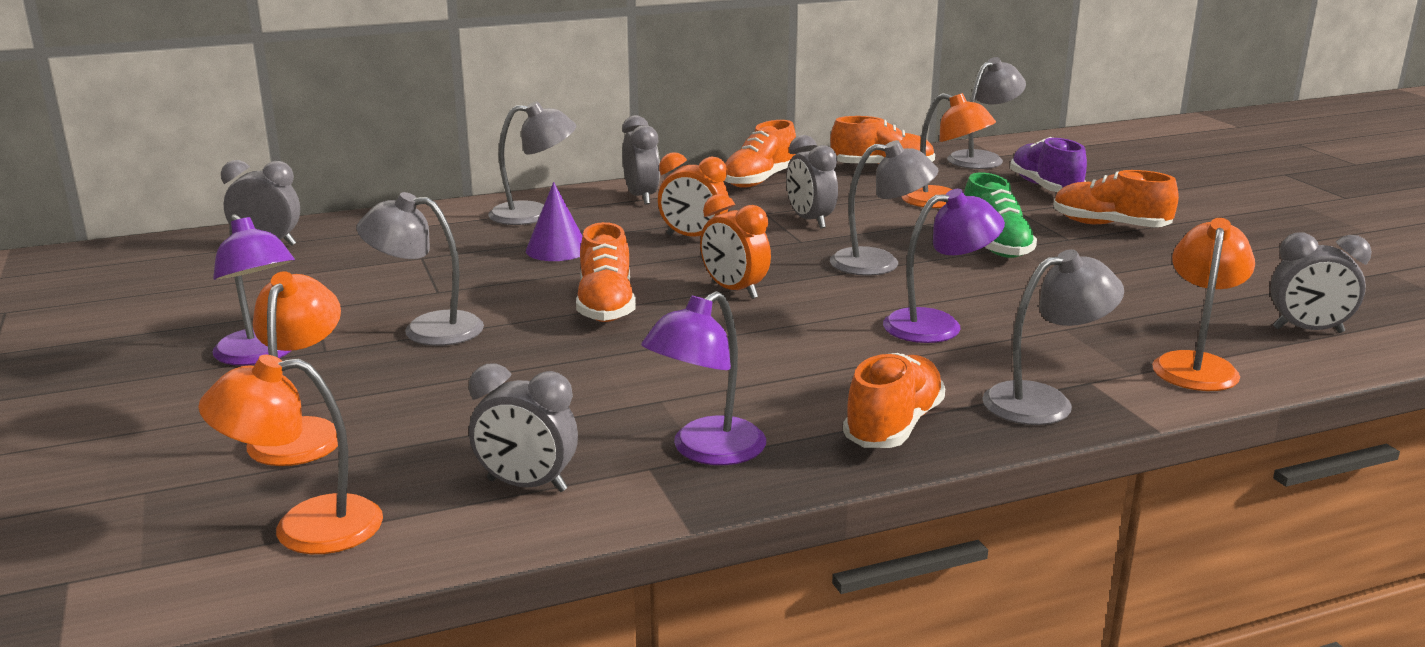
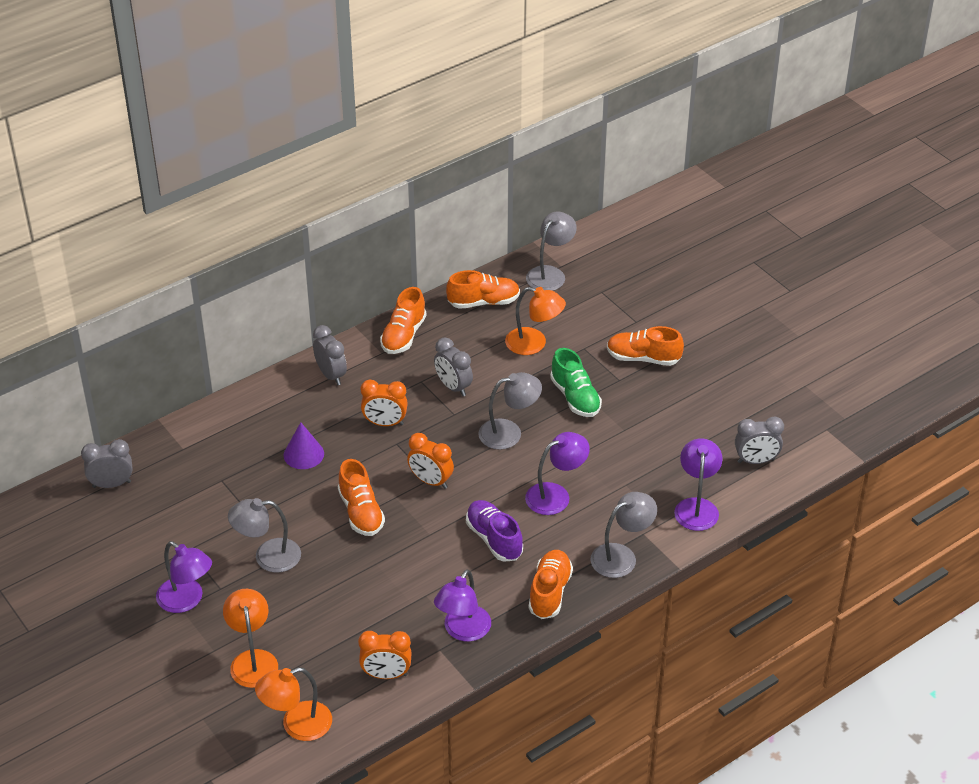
camera: 15 degrees left, 20 degrees up
(527, 485) = (386, 675): grey clock -> orange clock
(534, 214) = (268, 412): grey lamp -> none
(1045, 187) = (598, 311): purple shoe -> purple shoe (494, 539)
(1196, 365) = (696, 507): orange lamp -> purple lamp

